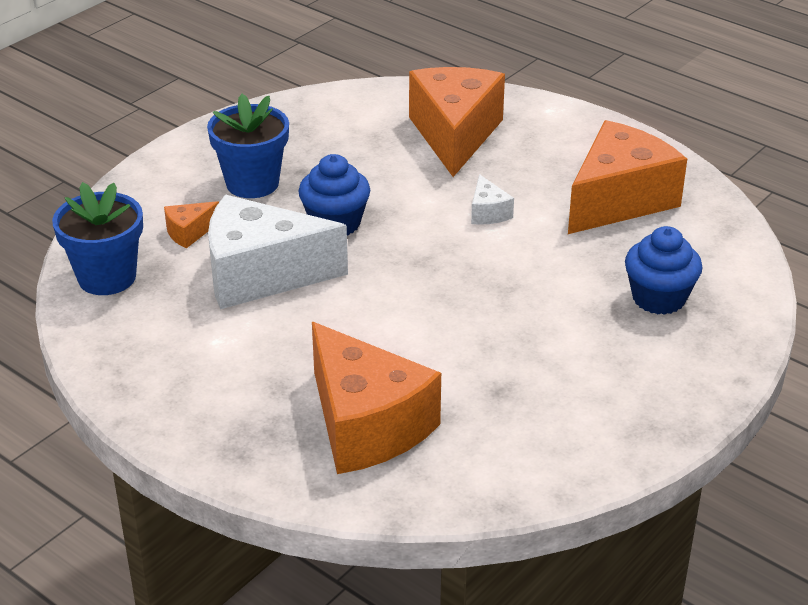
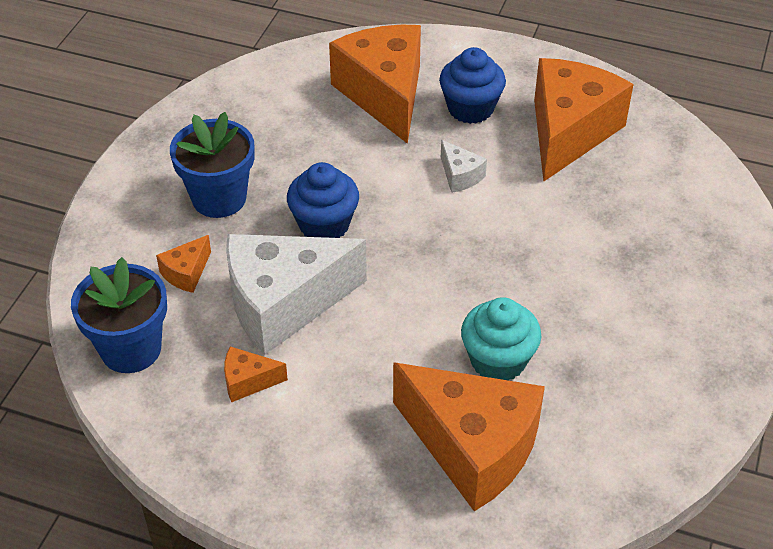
camera: 20 degrees left, 10 degrees up
(193, 325) = (248, 381): none -> orange cheese
(433, 364) = (498, 360): none -> turquoise cupcake
(658, 298) = (657, 231): blue cupcake -> blue cupcake (470, 108)

